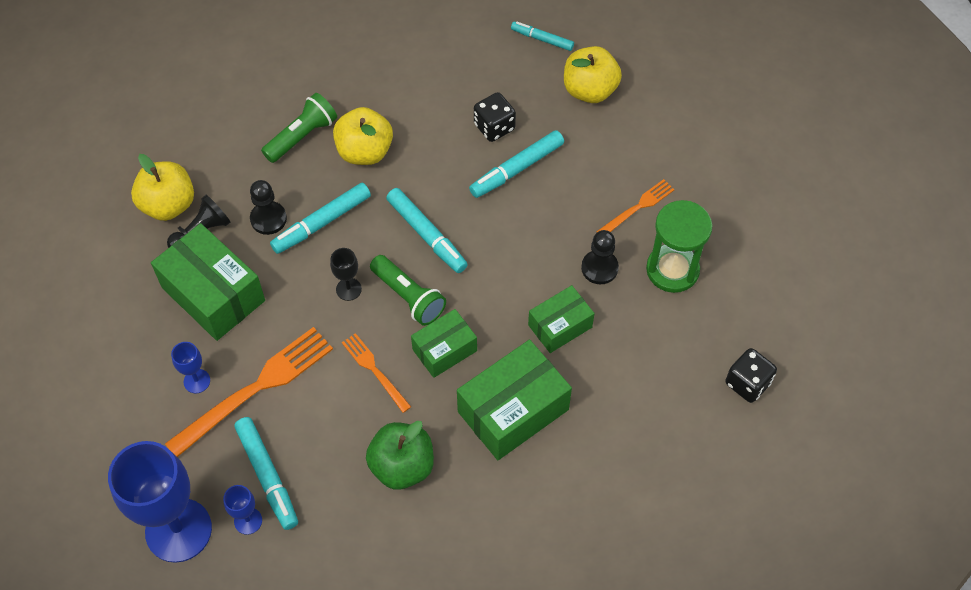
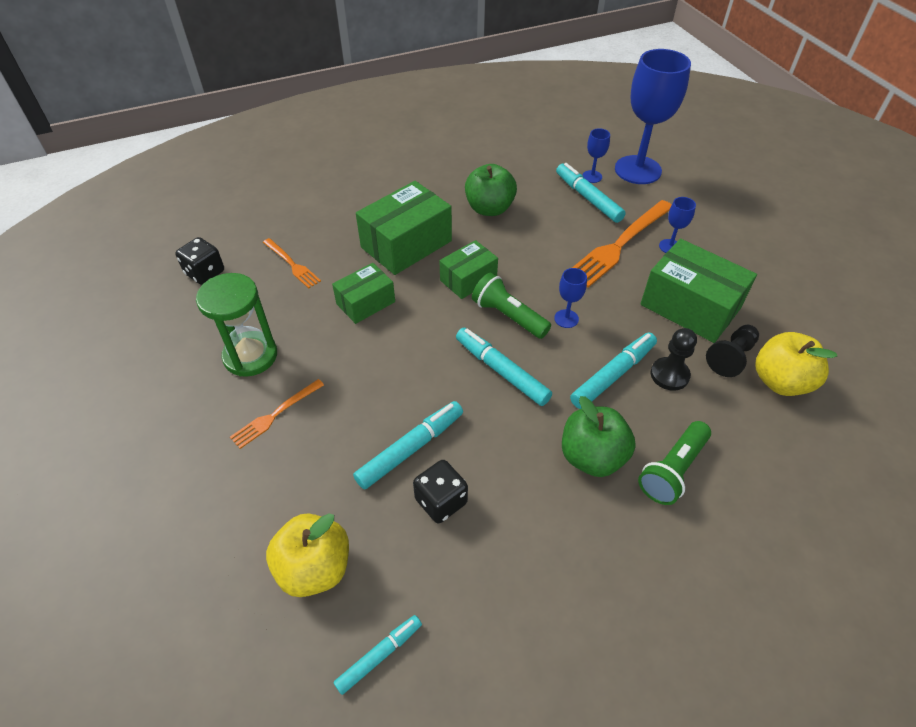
camera: 175 degrees right, 10 degrees down
(348, 289) = (566, 318): black goblet -> blue goblet
(364, 151) = (592, 457): yellow apple -> green apple
(374, 370) = (525, 262): orange fork -> orange fork (292, 264)
(542, 39) = (379, 655): turquoise marker -> turquoise marker turned 60 degrees counterclockwise
(599, 268) = (324, 352): black pawn -> none

